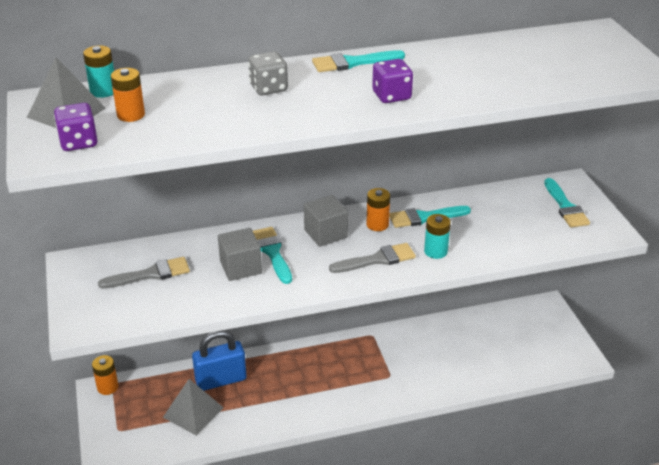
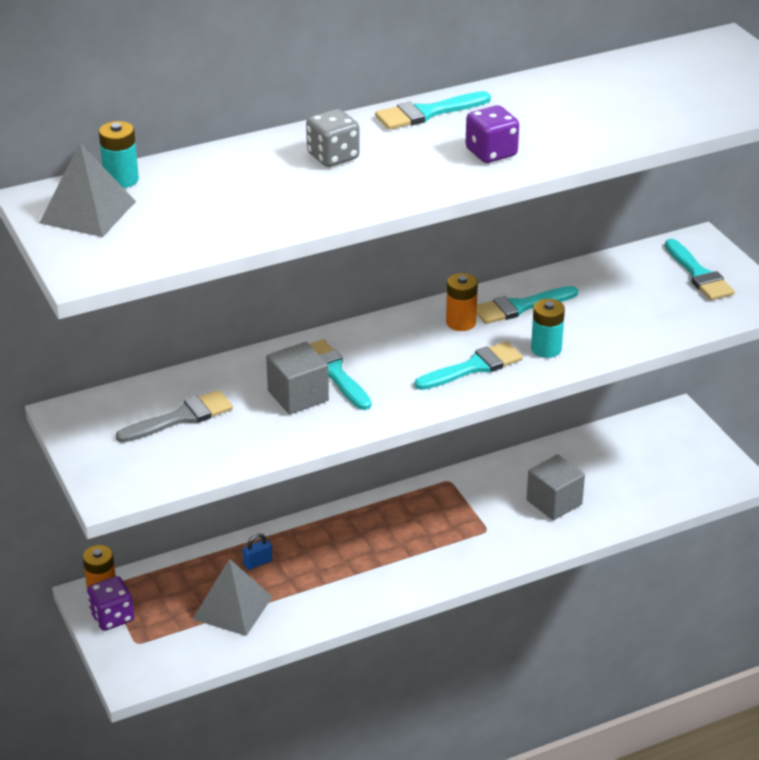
camera: 10 degrees left, 0 degrees up
(78, 142) = (124, 248): purple dice -> purple dice (112, 617)
(131, 115) = (172, 207): orange battery -> none
(221, 380) = (258, 563): blue padlock -> blue padlock, size x0.41
(325, 233) = (396, 341): grey cube -> grey cube (554, 502)
(377, 259) = (473, 367): grey brush -> turquoise brush

